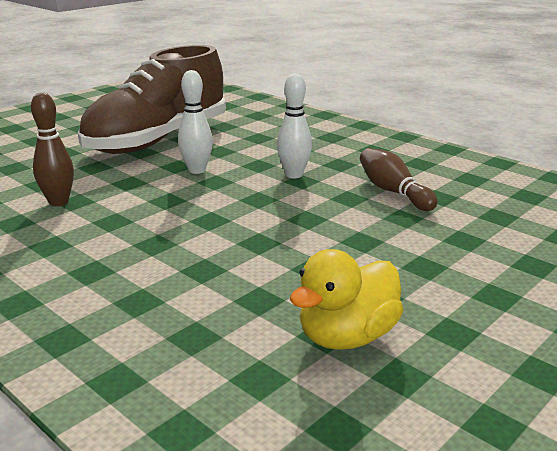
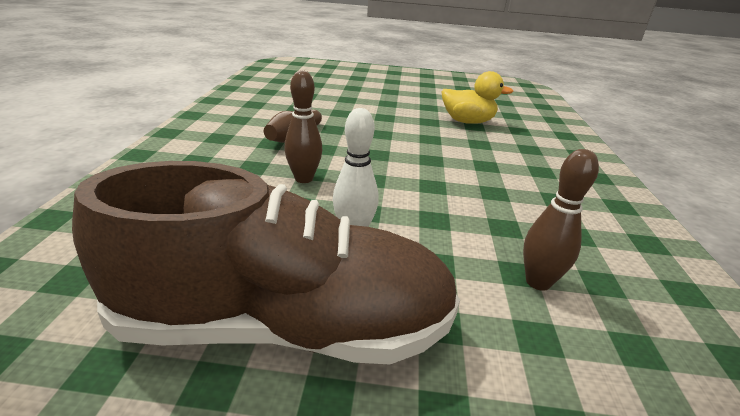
camera: 130 degrees left, 5 degrees up
(294, 175) = (304, 179): white bowling pin -> brown bowling pin

